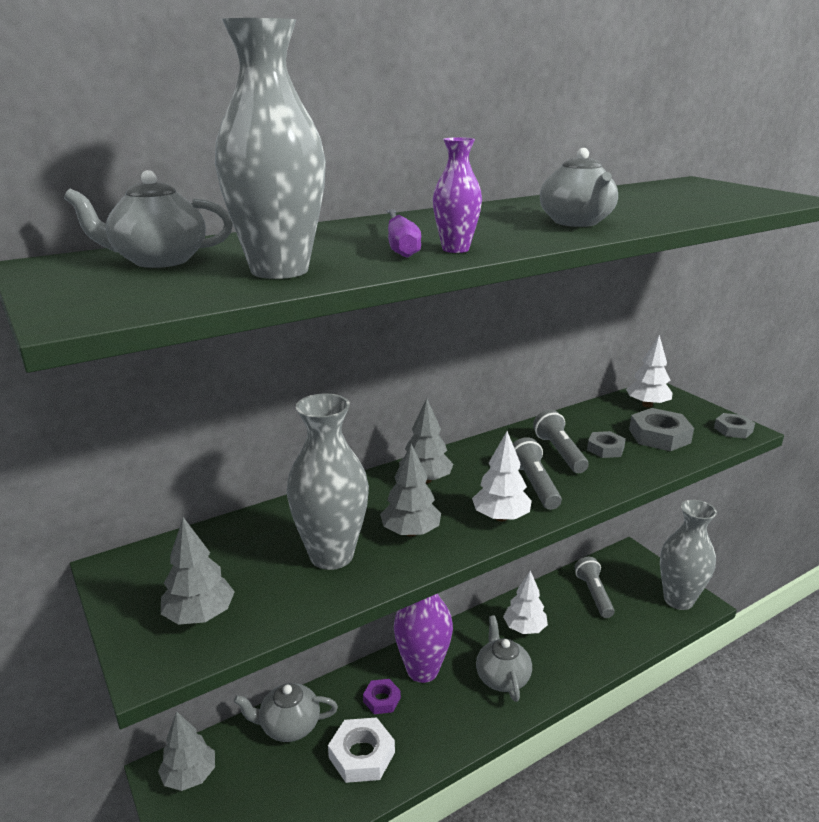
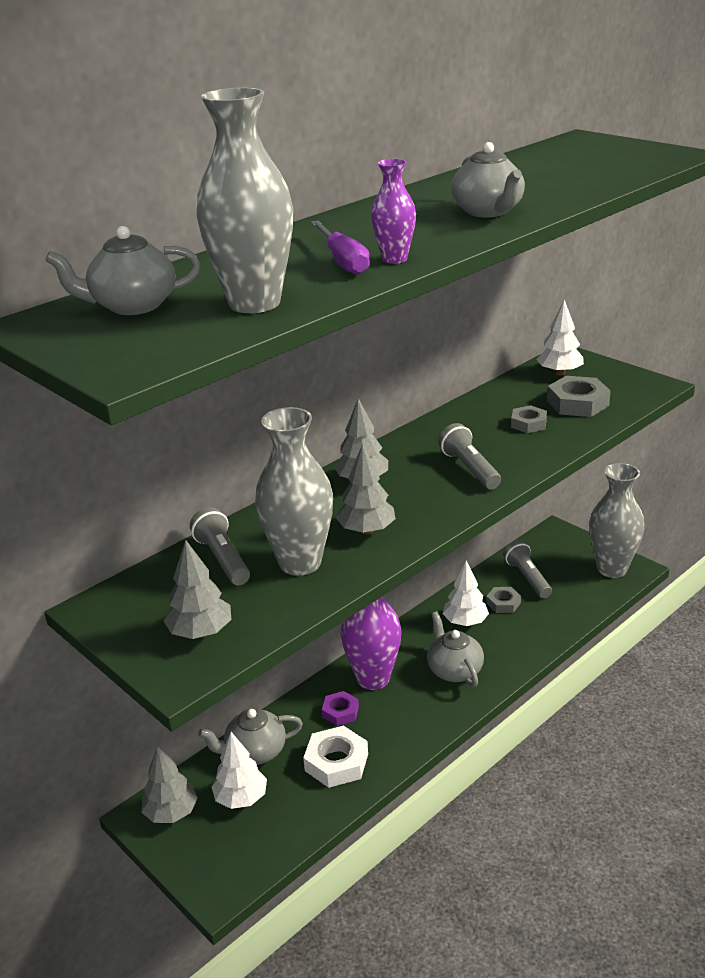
camera: 10 degrees left, 5 degrees up
(501, 517) = (447, 503): white tree -> white tree (241, 798)
(559, 452) = (485, 434): grey flashlight -> grey flashlight (223, 559)
(733, 430) = (646, 386): grey nut -> grey nut (503, 603)

